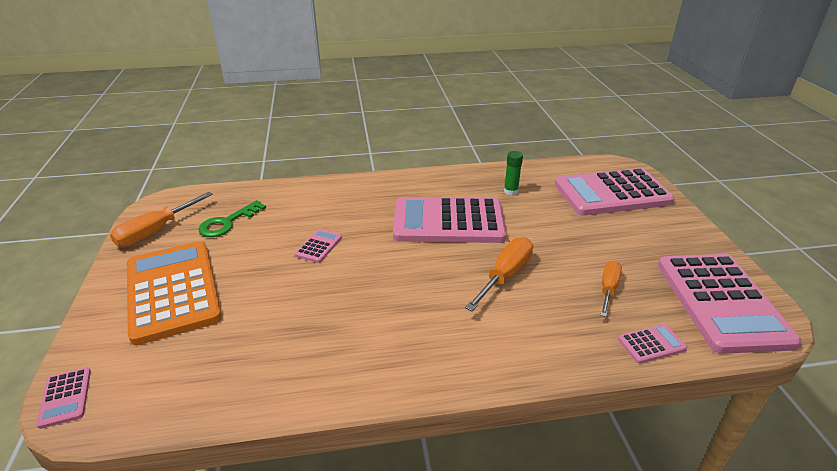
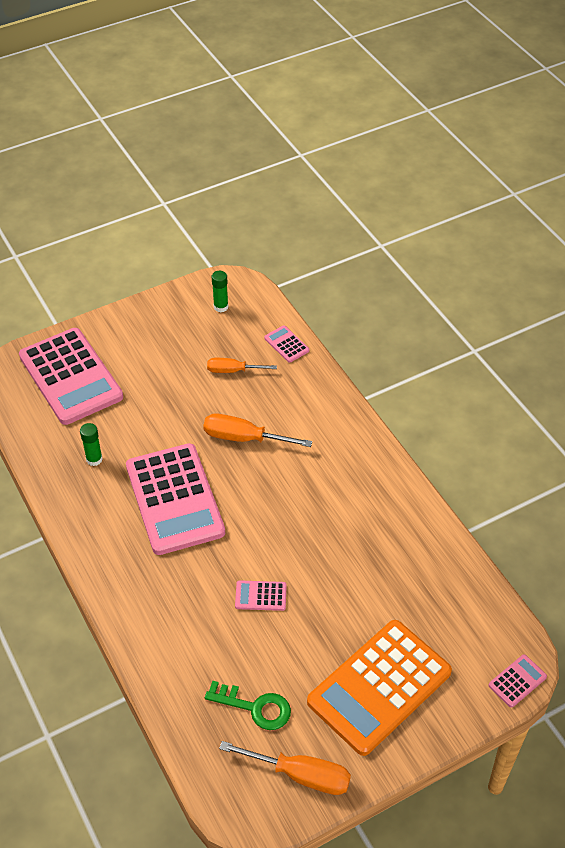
camera: 110 degrees left, 15 degrees up
(721, 302) = (221, 307): pink calculator -> green glue stick

